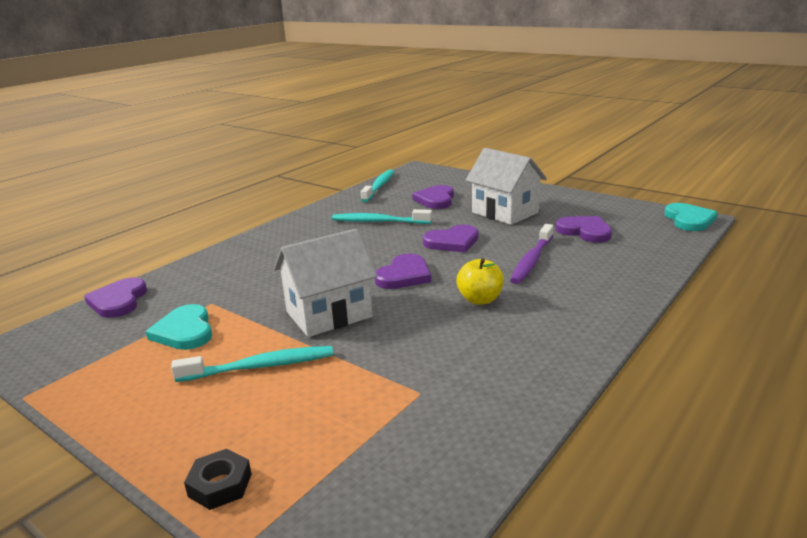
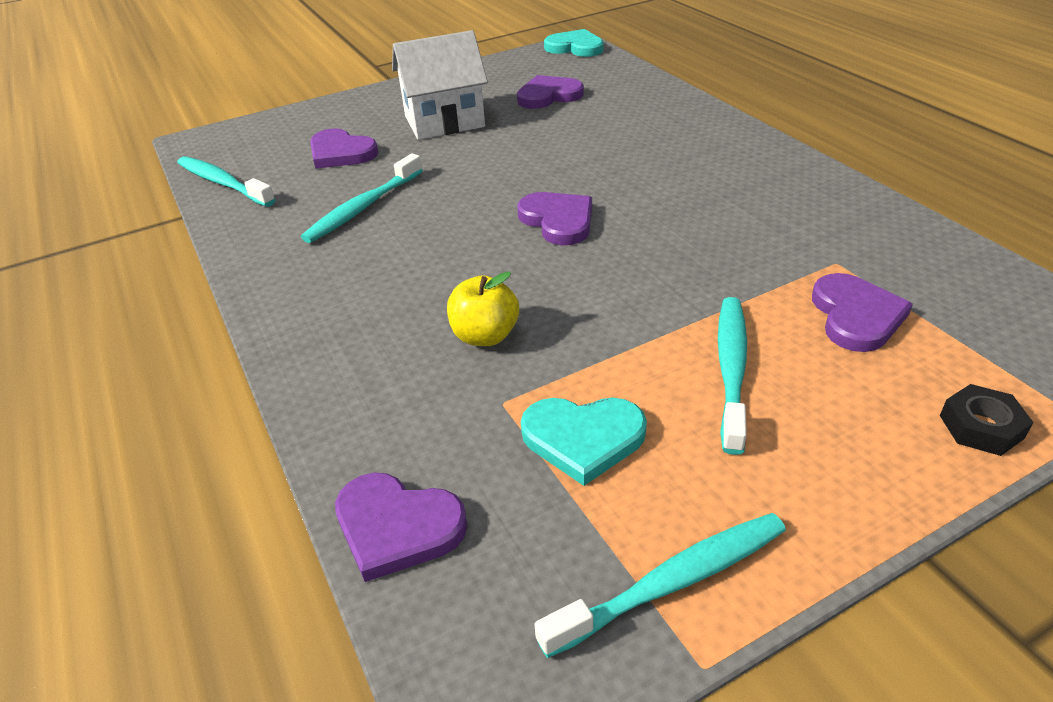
camera: 65 degrees left, 15 degrees up
(77, 378) = (672, 582): none -> turquoise toothbrush
(329, 314) = (623, 294): white house -> none
(452, 242) = (493, 170): purple heart -> purple heart (856, 316)
(480, 300) = (660, 187): yellow apple -> yellow apple (485, 336)
(532, 260) = (591, 138): purple toothbrush -> none

